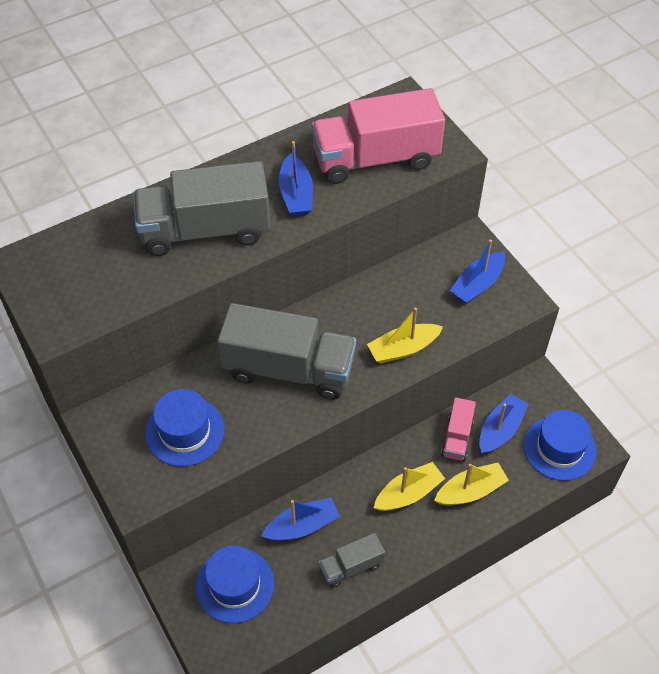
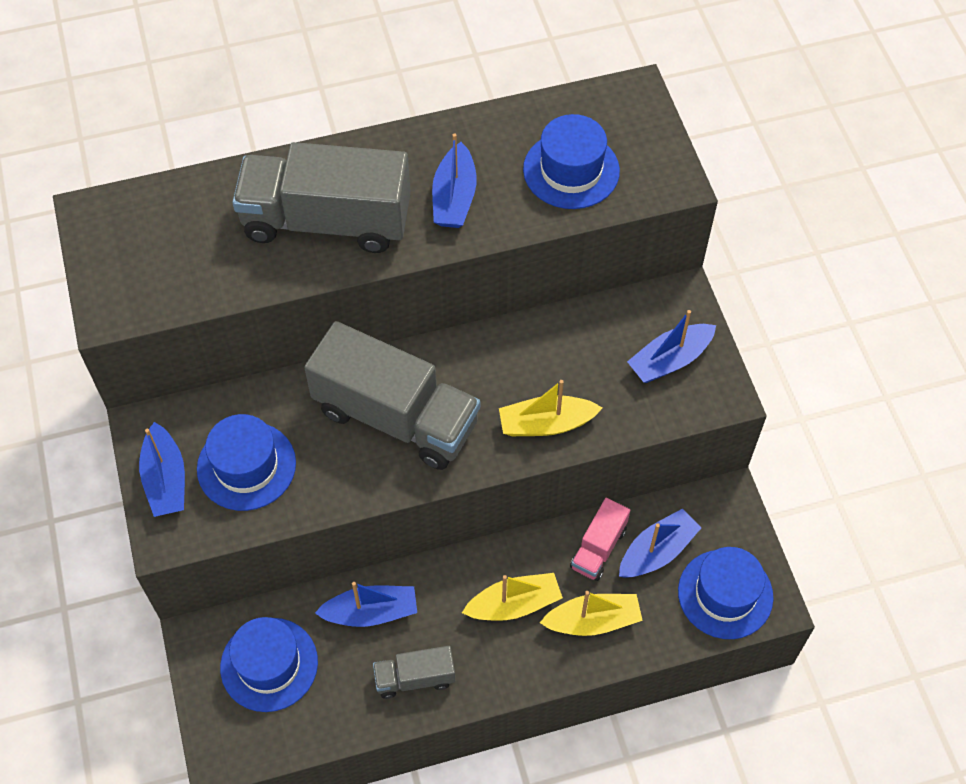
camera: 15 degrees right, 5 degrees up
(124, 456) = (166, 479): none -> blue boat
(375, 159) = (571, 170): pink truck -> blue hat

